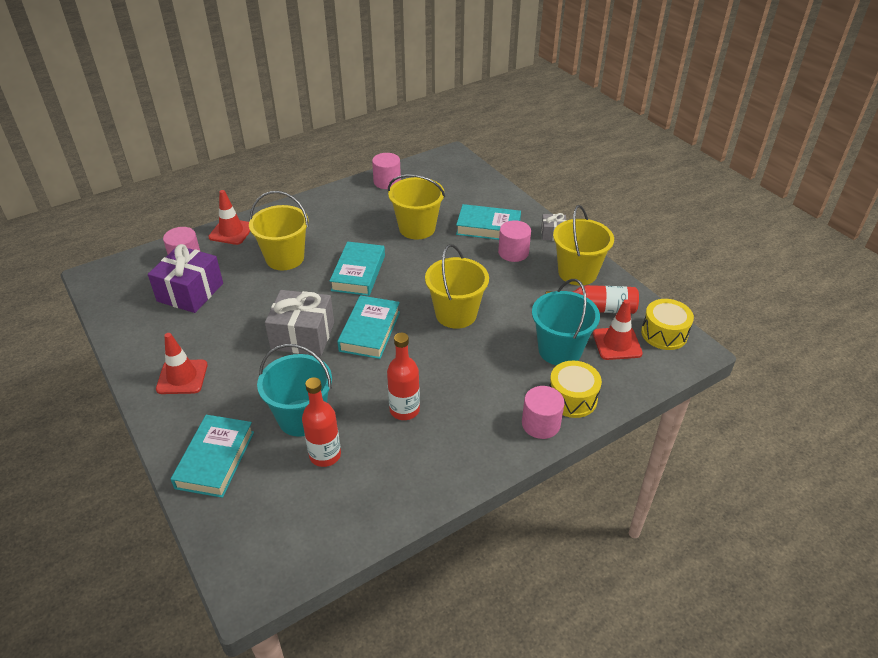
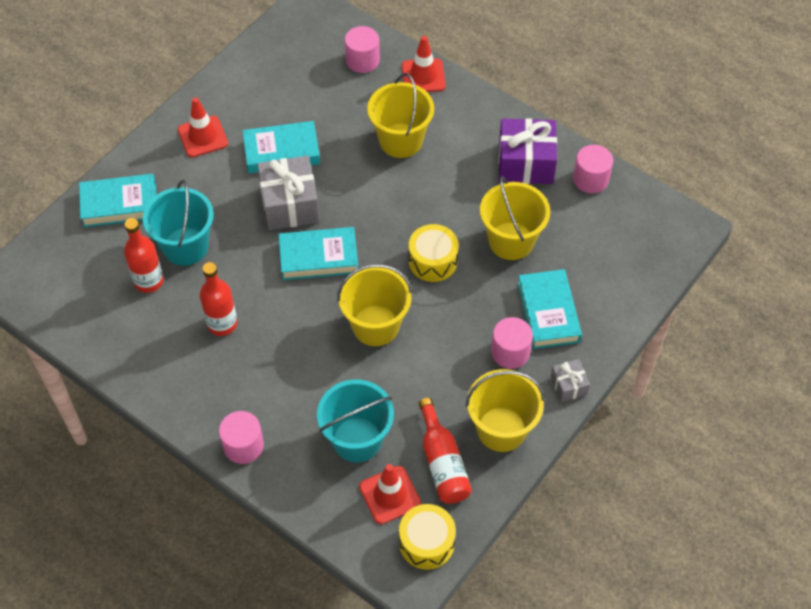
camera: 70 degrees right, 15 degrees up
(190, 292) = (315, 88): purple gift -> purple gift (525, 163)
(358, 273) = (405, 214): turquoise book -> turquoise book (281, 151)
(572, 398) = (288, 467): yellow drum -> yellow drum (433, 261)

